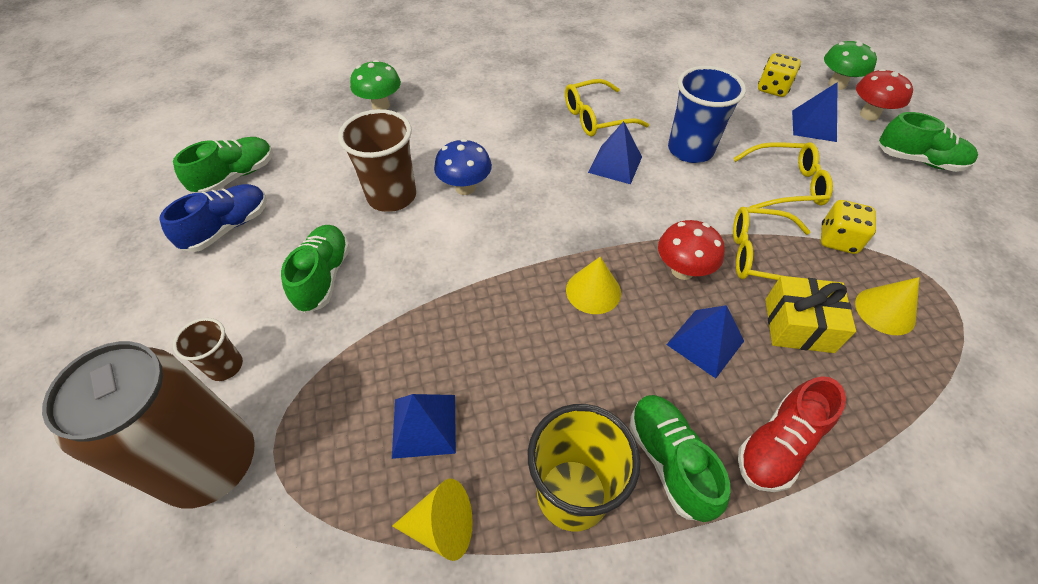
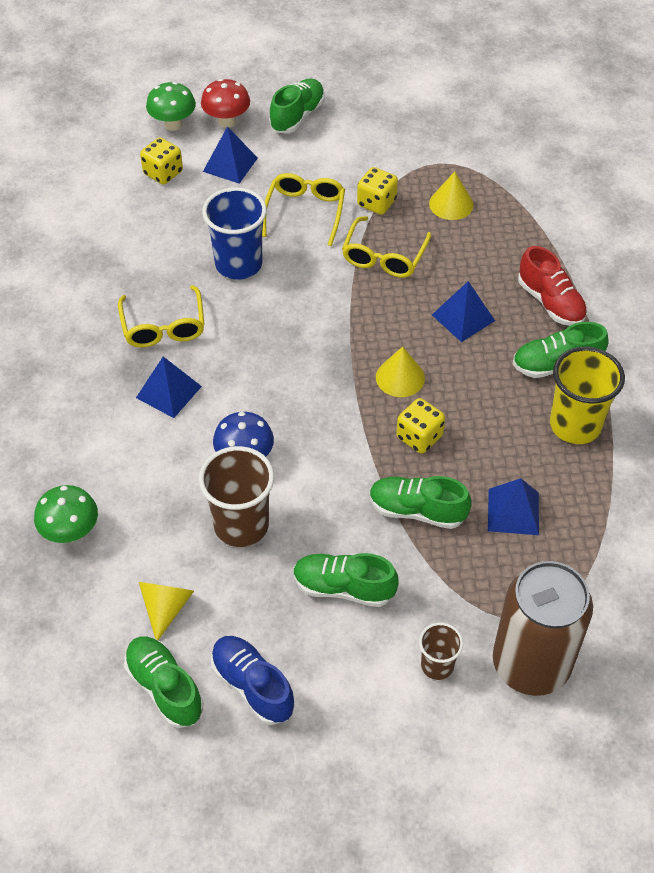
camera: 80 degrees left, 0 degrees up
(417, 327) = (417, 511): none -> green shoe
(442, 526) = (592, 505): yellow cone -> yellow cone (166, 607)
(516, 318) = (419, 437): none -> yellow dice
(615, 164) = (243, 327): blue pyramid -> blue pyramid (169, 392)
(682, 270) = (389, 312): red mushroom -> none
(798, 325) = (456, 257): yellow gift -> none

